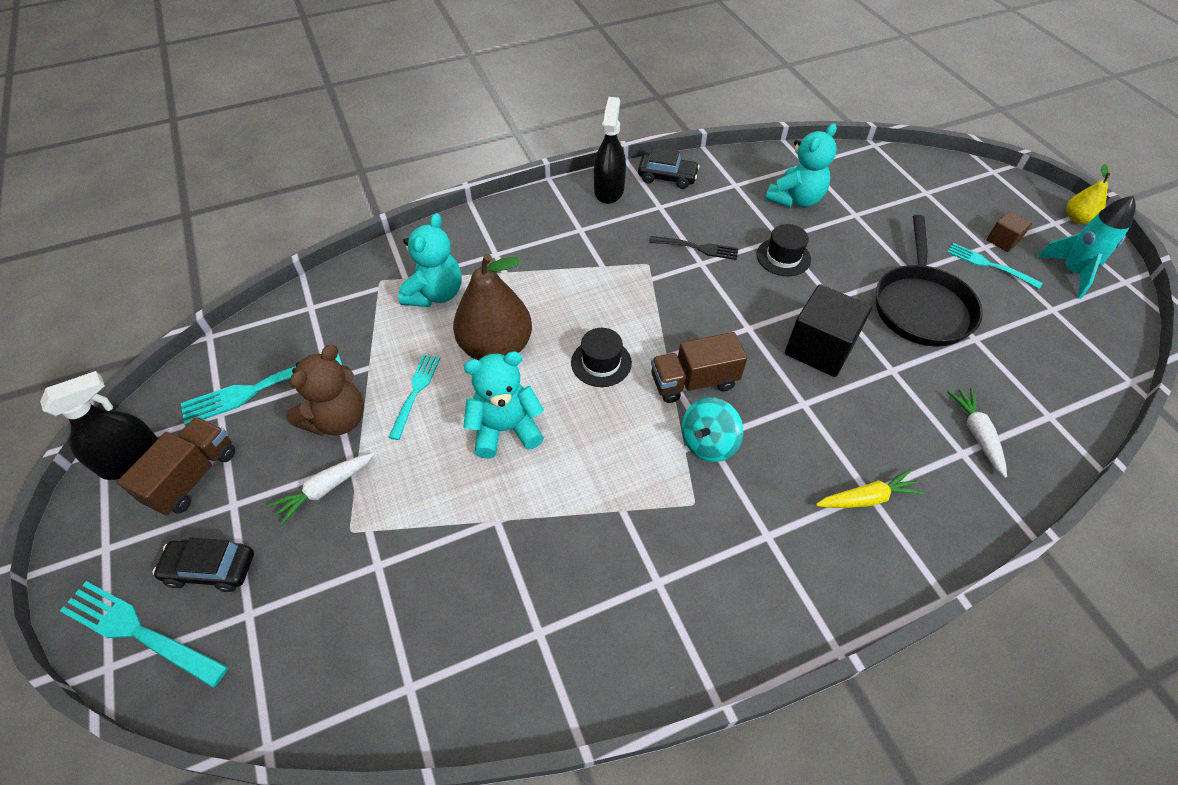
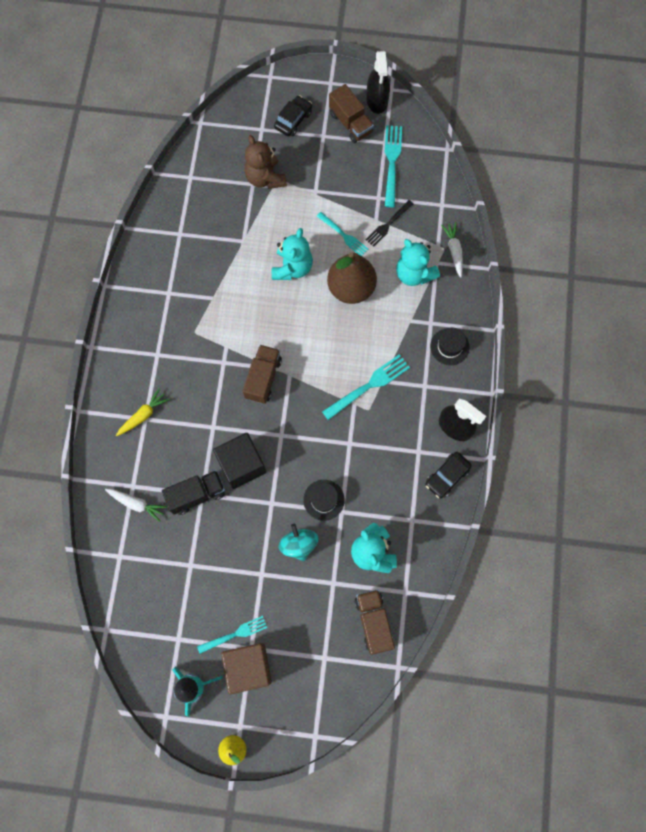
camera: 120 degrees right, 20 degrees up
(139, 632) = (279, 89): turquoise fork -> turquoise fork (368, 386)
(325, 489) = (307, 175): white carrot -> white carrot (454, 251)
(338, 419) = (348, 193): brown teddy bear -> brown teddy bear (265, 178)
(601, 362) = (306, 337): black hat -> black hat (449, 346)
(697, 248) = (364, 450): black fork -> black fork (388, 224)
(708, 443) = (222, 360): turquoise spinning top -> turquoise spinning top (299, 544)
(856, 173) = (373, 622): none -> brown truck
(866, 498) = (143, 415): yellow carrot -> yellow carrot turned 150 degrees counterclockwise
(898, 375) = (197, 494): none -> black truck
(921, 306) = (232, 554): black pan -> none
(1002, 240) = (248, 667): brown cube -> brown cube, size x2.00

